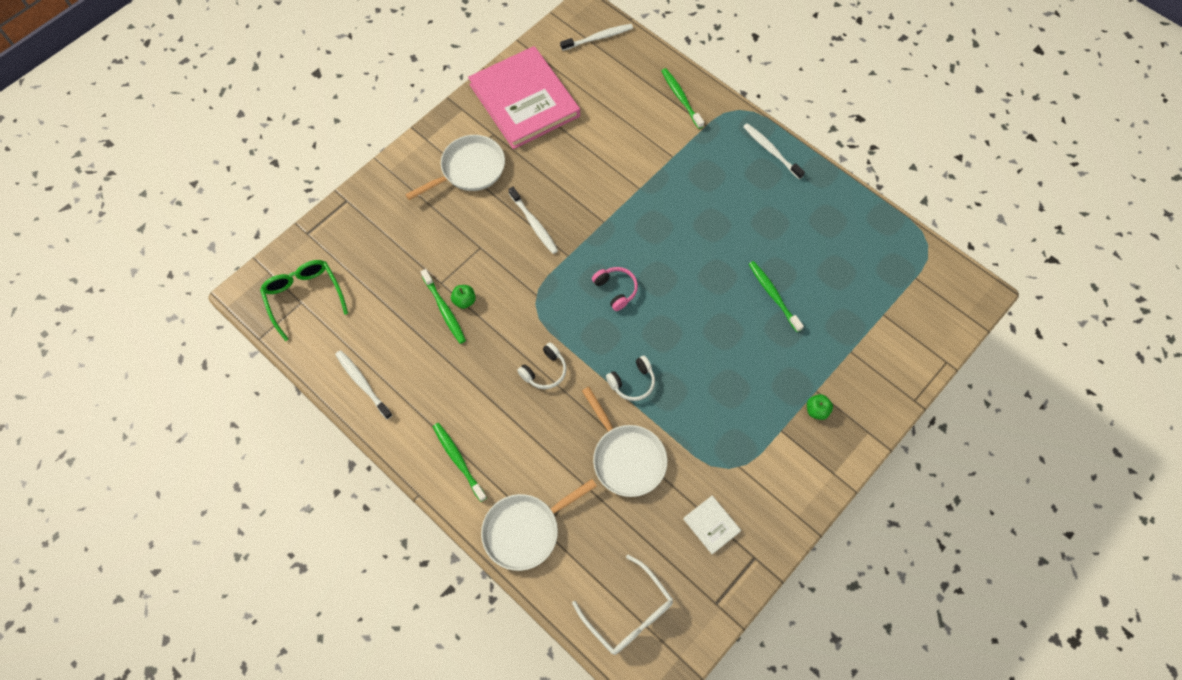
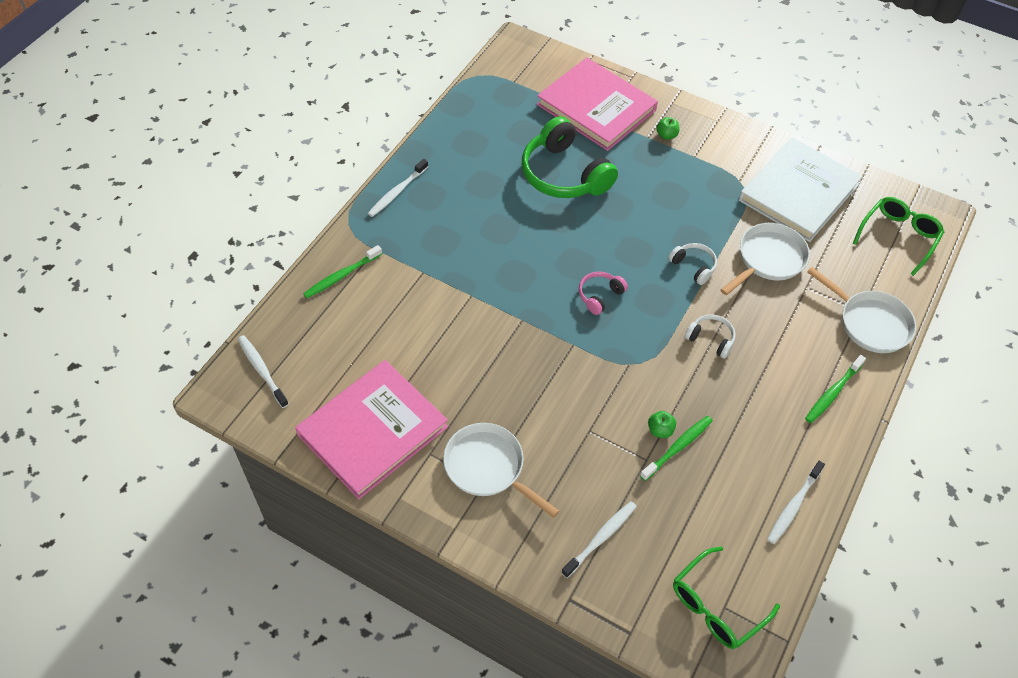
camera: 105 degrees left, 10 degrees down
(534, 224) = (543, 384): white toothbrush -> white toothbrush (601, 538)
(629, 613) = (898, 236): white glasses -> green glasses
(711, 525) = (798, 192): white book -> white book, size x2.49
(773, 295) = (564, 174): green toothbrush -> green headphones
(868, 350) = (596, 107): none -> pink book

